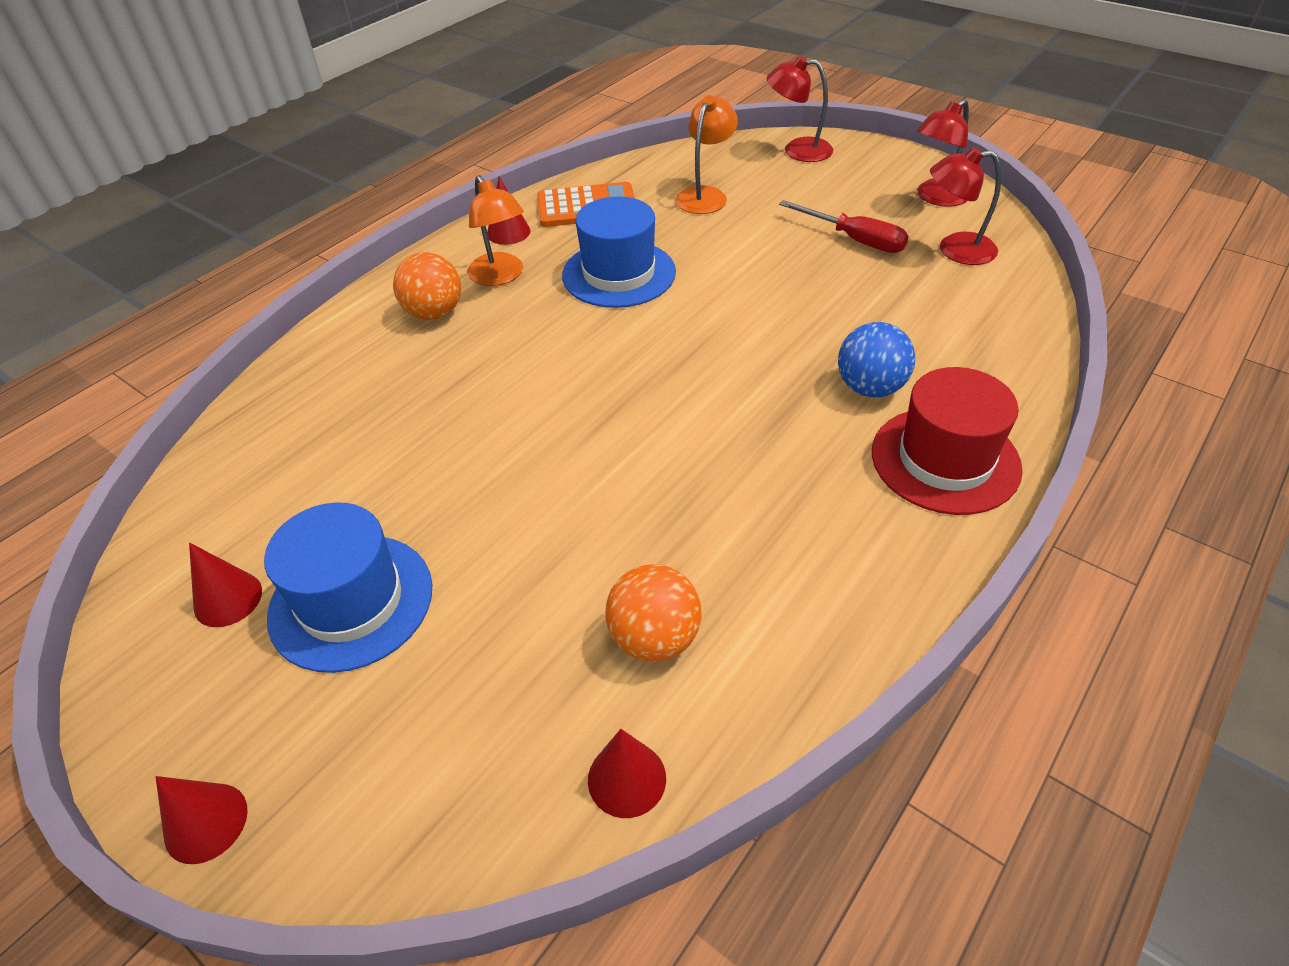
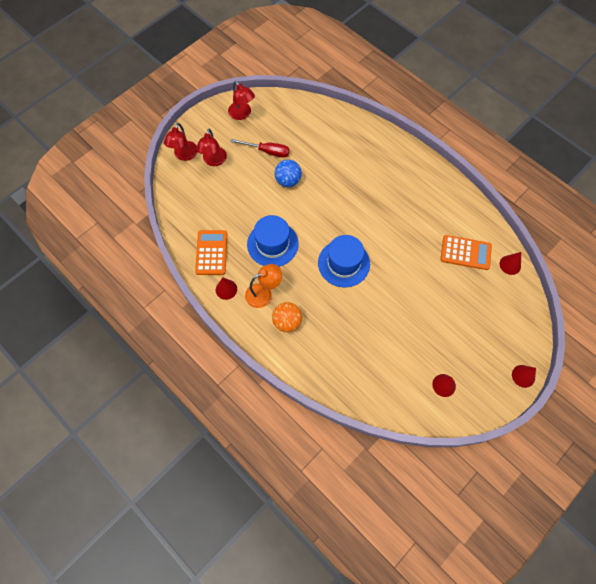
camera: 85 degrees left, 20 degrees up
(351, 601) = (447, 343): blue hat -> blue hat (343, 263)
(654, 638) = (465, 253): orange ball -> orange calculator
(705, 195) = (215, 200): orange lamp -> none
(855, 240) = (267, 151): red screwdriver -> red screwdriver turned 60 degrees clockwise
(870, 388) = (362, 170): blue ball -> blue ball (288, 181)
(945, 460) = (400, 159): red hat -> none
(955, 250) = (283, 120): red lamp -> red lamp (214, 161)

